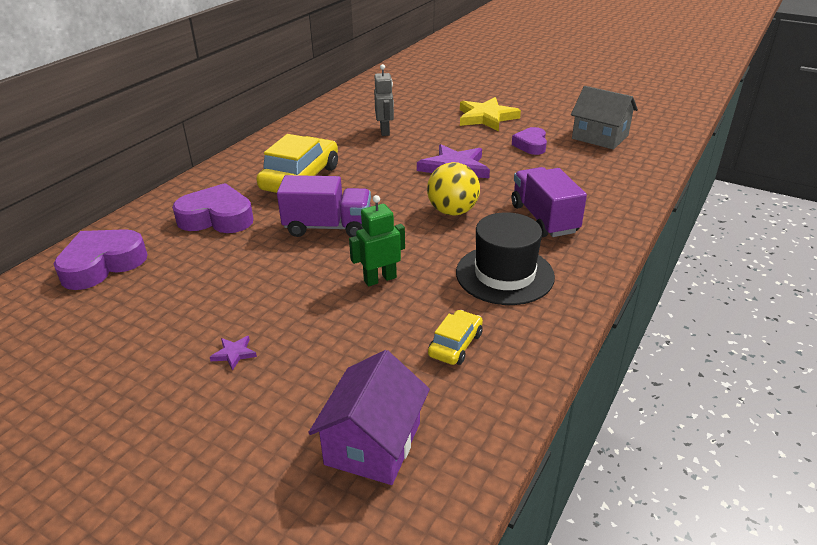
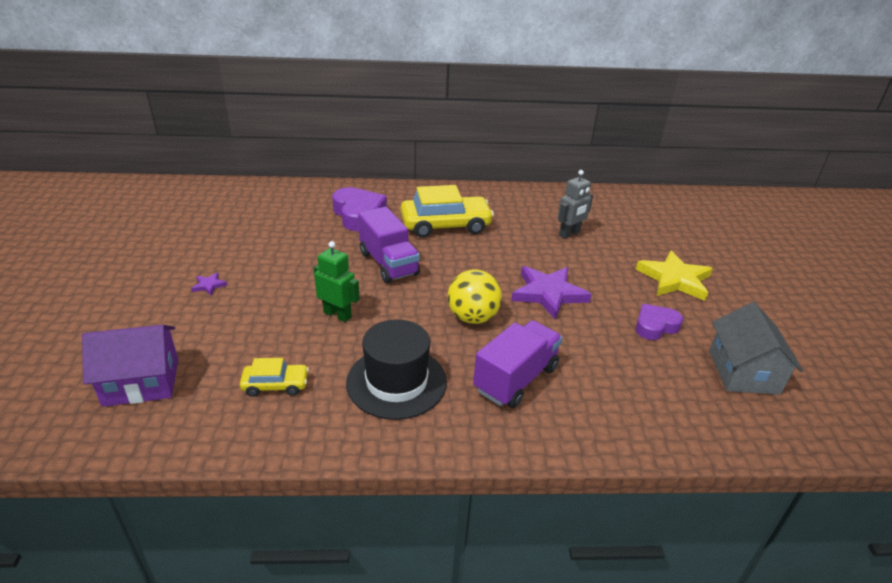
camera: 55 degrees right, 0 degrees up
(102, 264) = (272, 200): purple heart -> none

